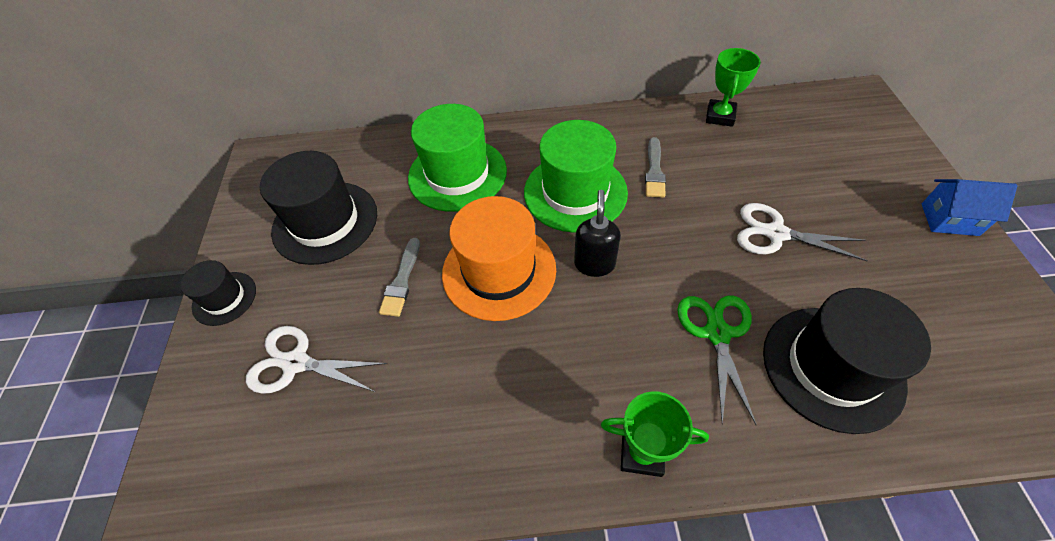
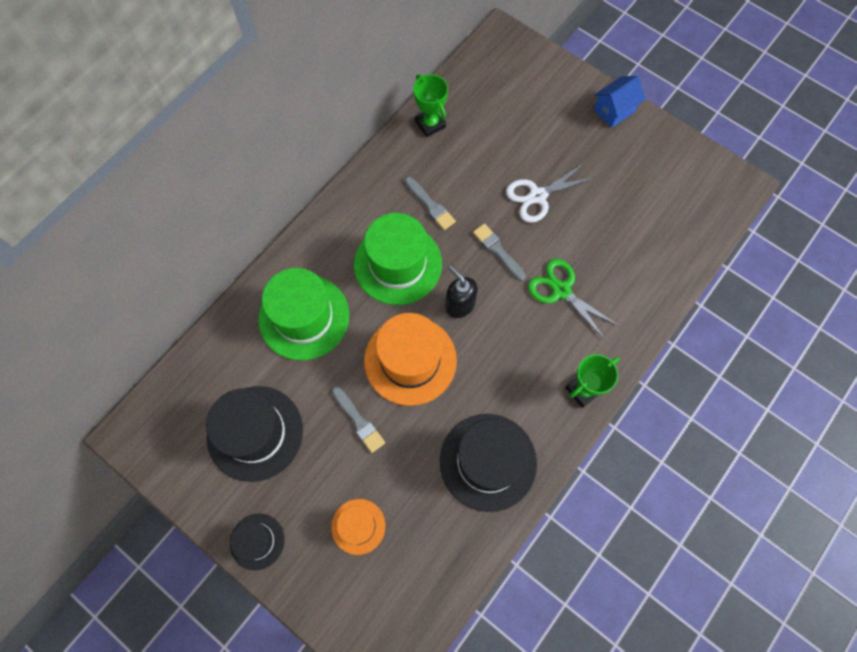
camera: 50 degrees left, 15 degrees up
(296, 363) = (358, 526): white scissors -> orange hat
(682, 248) = (497, 250): none -> grey brush
(832, 367) = (626, 261): black hat -> black hat (488, 462)

